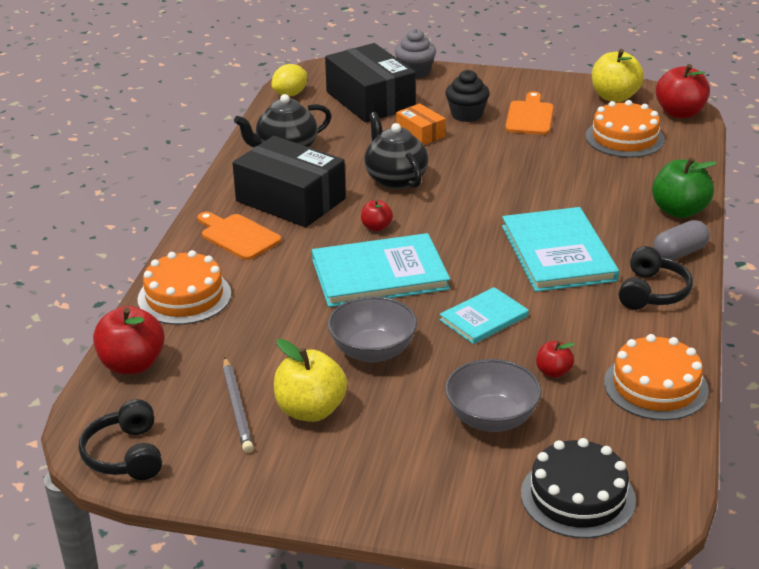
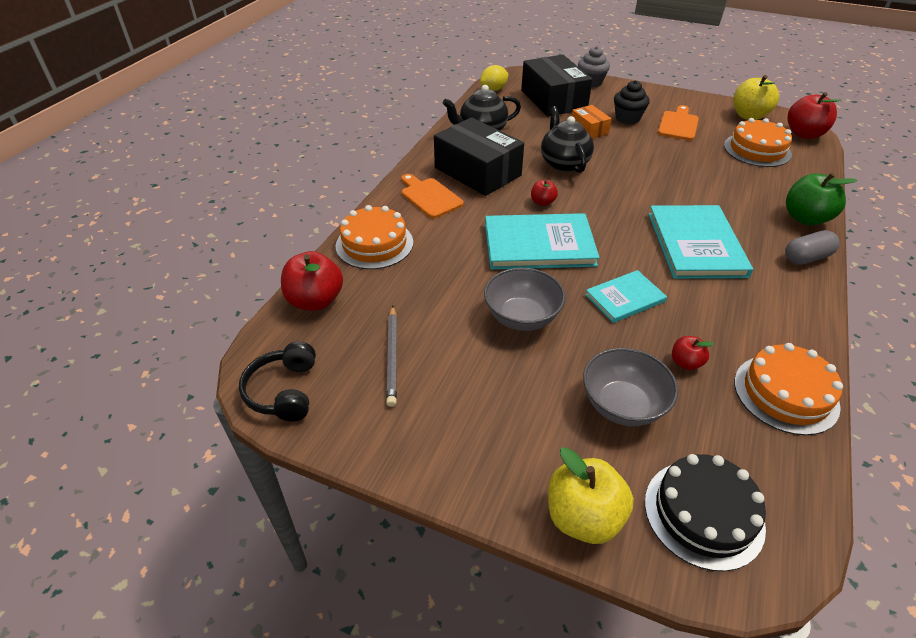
camera: 10 degrees right, 10 degrees up
(310, 410) = (456, 370): yellow apple -> yellow apple (583, 517)
(652, 292) = (781, 293): black headphones -> none

